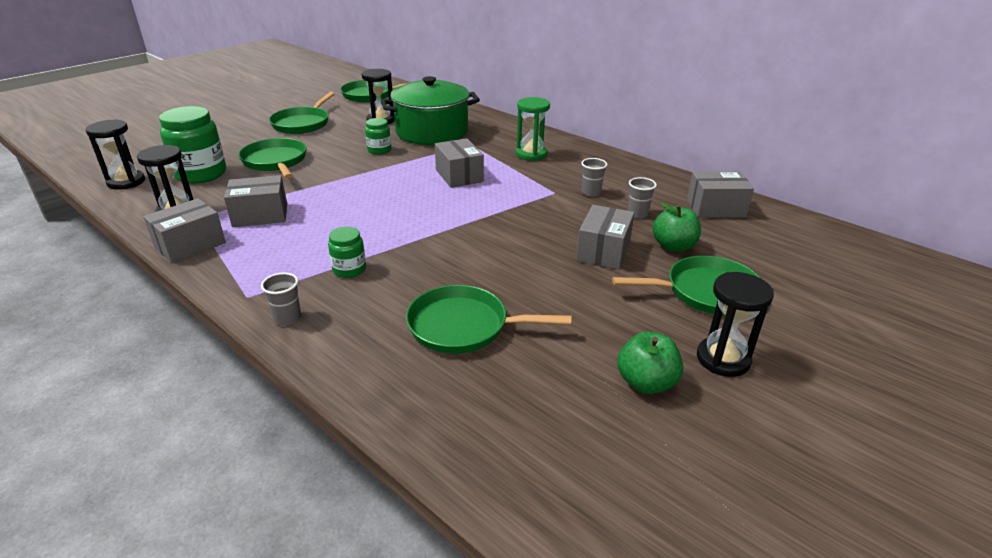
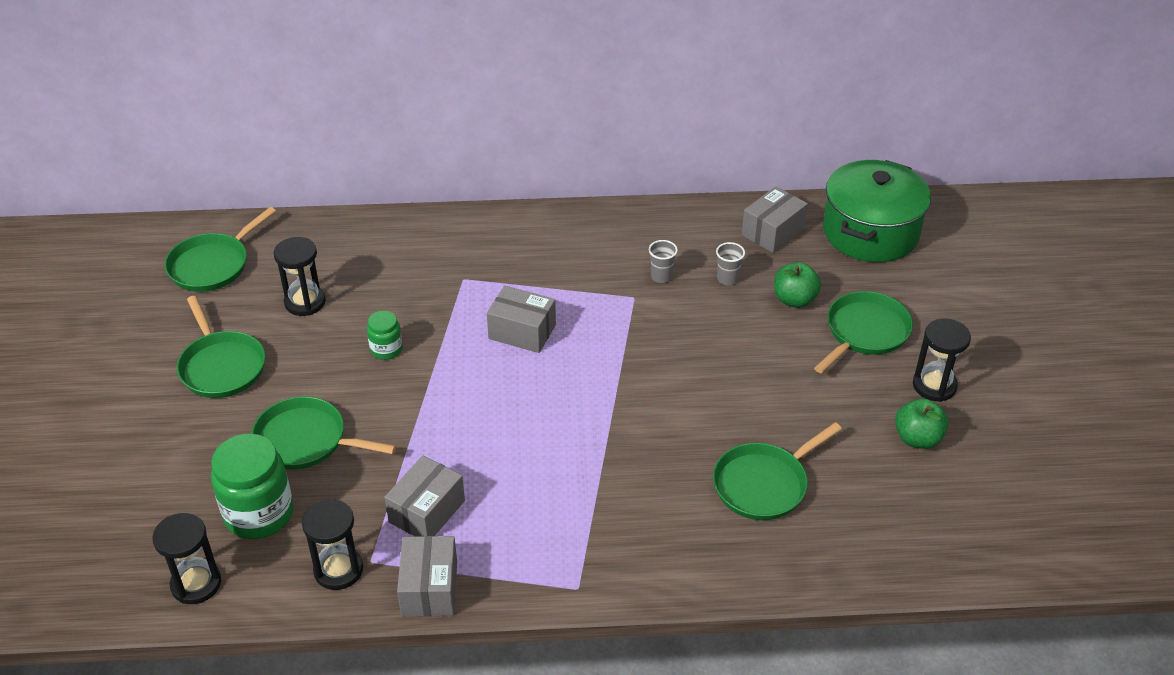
camera: 45 degrees left, 10 degrees up
(287, 318) = (640, 578): grey cup -> none
(349, 270) = (607, 503): green jar -> none
(432, 132) = (394, 285): green pot -> green pot (870, 232)
(531, 154) = (542, 256): green hourglass -> none
(603, 251) = (756, 341): grey box -> none

